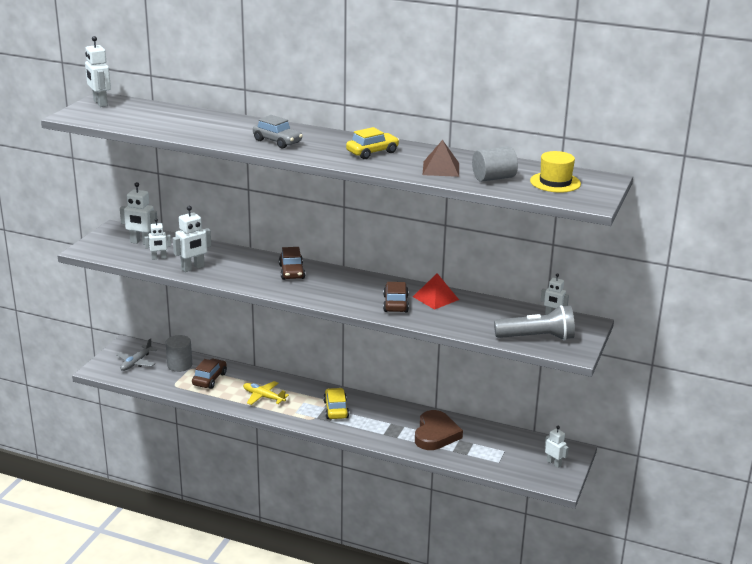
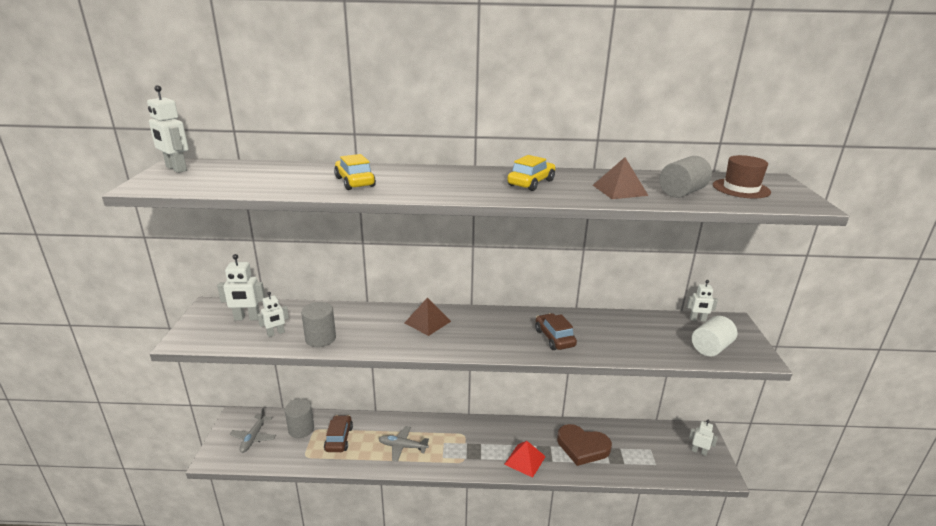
camera: 20 degrees left, 0 degrees up
(193, 268) = (320, 338): white robot -> grey cylinder
(263, 397) = (403, 446): yellow plane -> grey plane
(277, 141) = (419, 184): grey car -> none
(292, 272) = (427, 322): brown car -> brown pyramid
(336, 409) = (478, 443): yellow car -> yellow car (355, 182)
(435, 298) = (584, 323): red pyramid -> red pyramid (525, 460)
(435, 434) = (582, 447): brown heart -> brown heart turned 120 degrees clockwise
(537, 337) = (711, 348): grey flashlight -> white cylinder
(555, 182) = (741, 188): yellow hat -> brown hat

